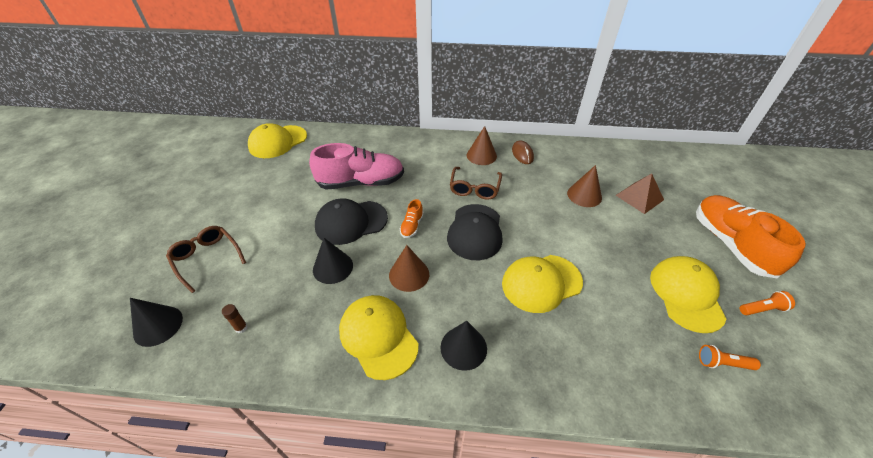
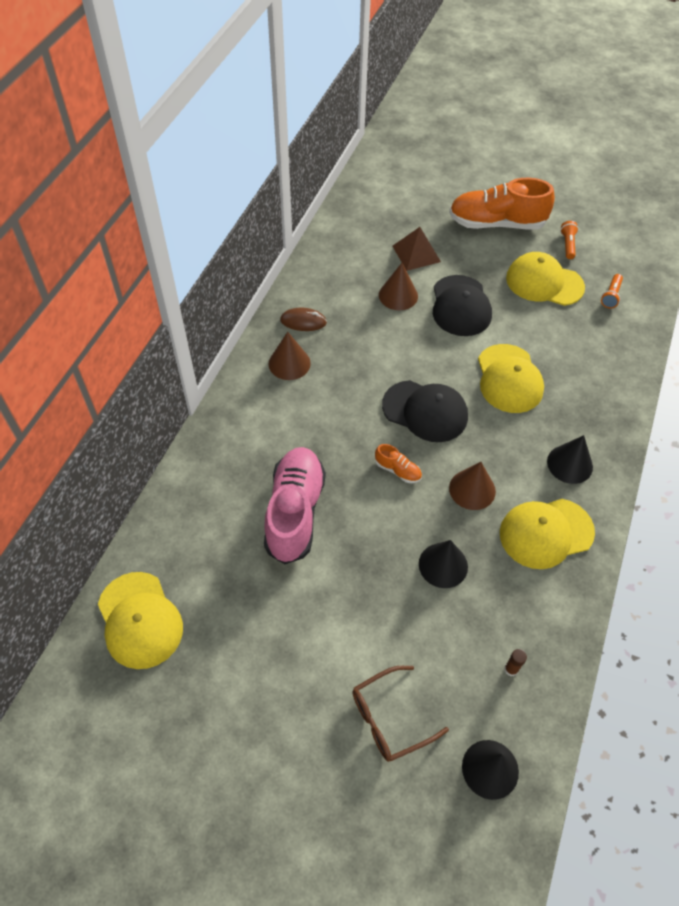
camera: 75 degrees left, 10 degrees up
(351, 222) = (371, 535): black cap -> black cap (460, 306)
(474, 188) = (351, 390): brown glasses -> none

